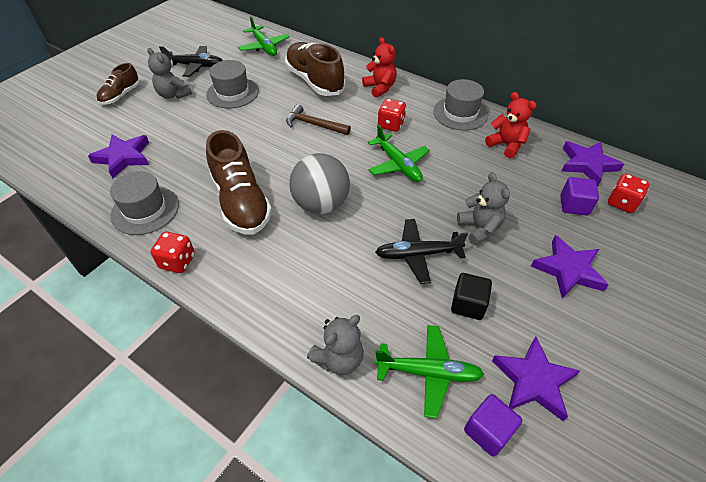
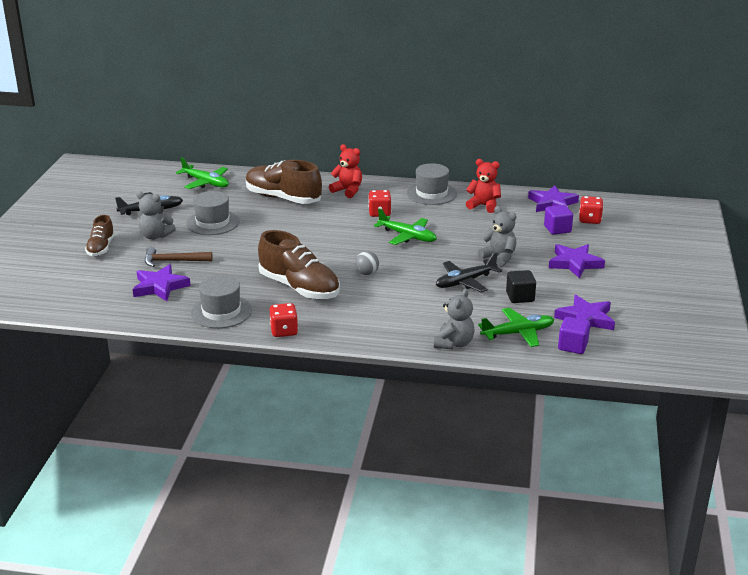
camera: 25 degrees left, 20 degrees down
(314, 124) = (312, 227): brown hammer -> brown hammer (173, 261)
(321, 204) = (367, 273): grey ball -> grey ball, size x0.47

